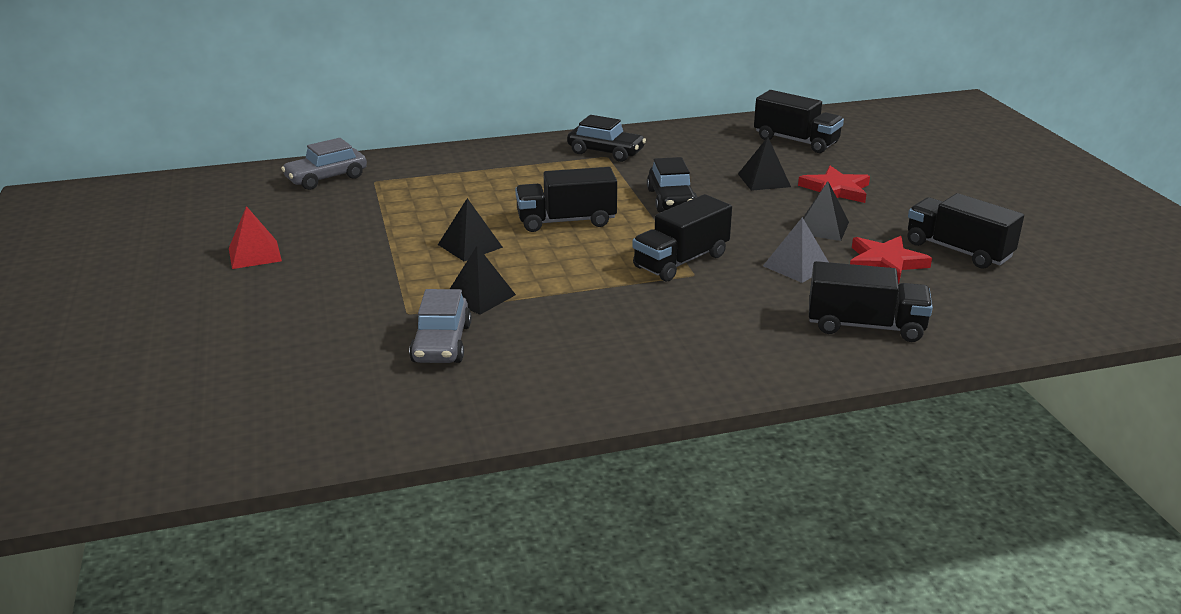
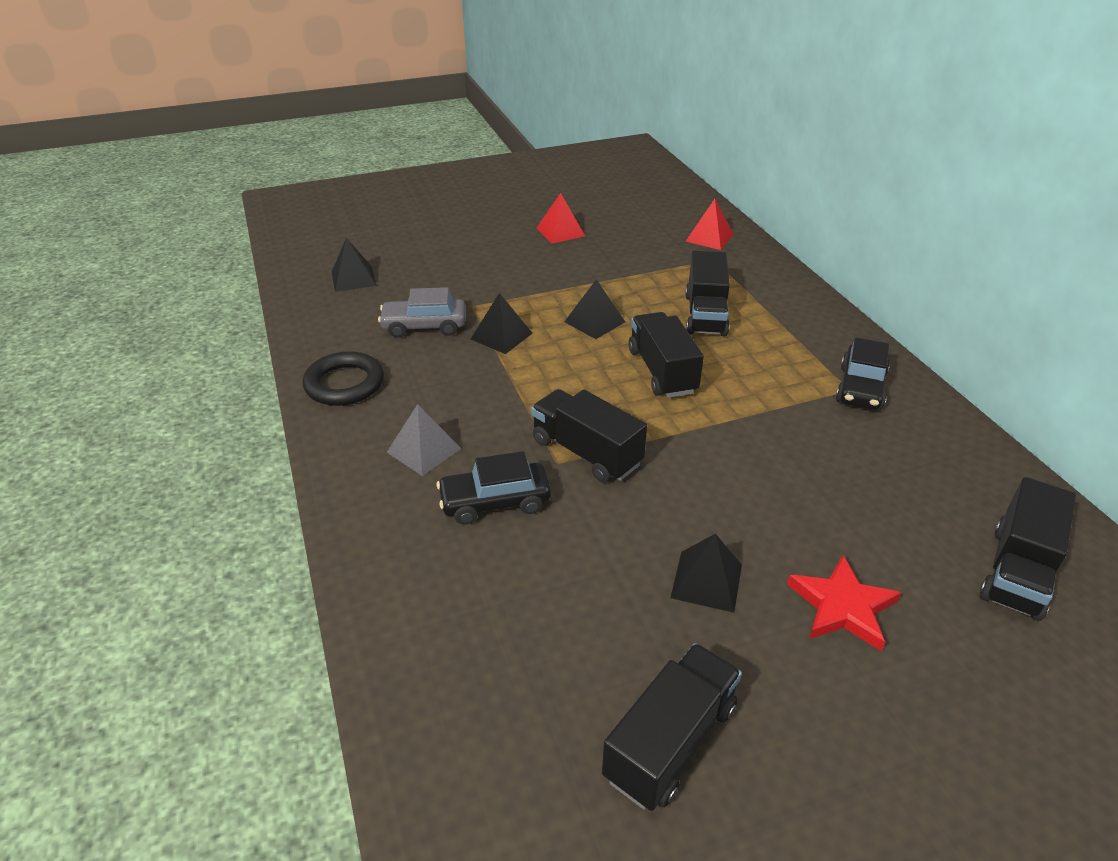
camera: 85 degrees right, 10 degrees up
(326, 178) = (709, 237): grey car -> red pyramid
(550, 393) = (344, 384): none -> black ring
(671, 200) = (742, 443): black car -> black car (495, 502)
(764, 180) = (841, 528): black pyramid -> black pyramid (353, 278)
(797, 266) = (590, 548): grey pyramid -> grey pyramid (424, 450)
(865, 326) = (445, 601): black truck -> black truck (705, 315)
(885, 262) = (614, 642): red star -> none

